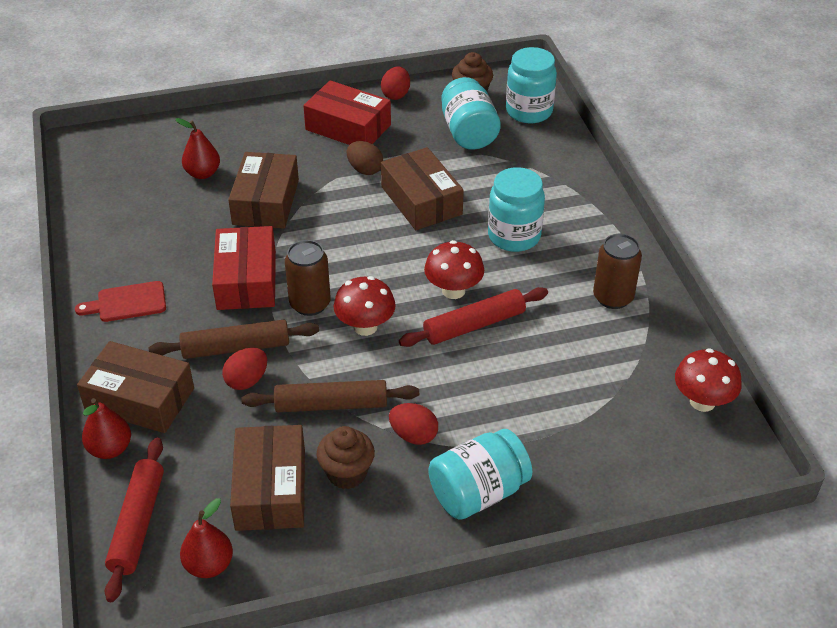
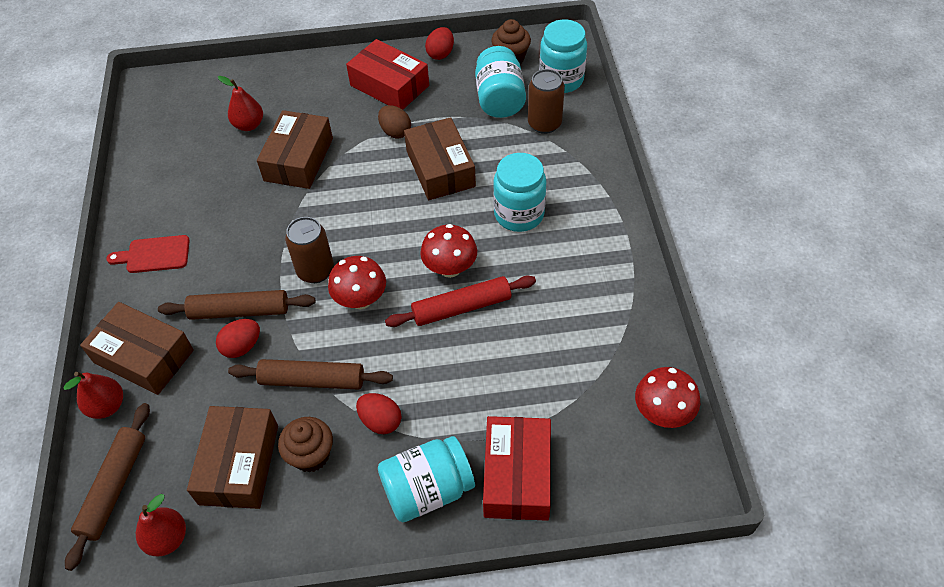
camera: 10 degrees right, 10 degrees up
(138, 524) = (114, 487): red rolling pin -> brown rolling pin
(246, 280) = (264, 240): red box -> red box (517, 475)
(613, 297) = (599, 289): brown can -> brown can (544, 124)

